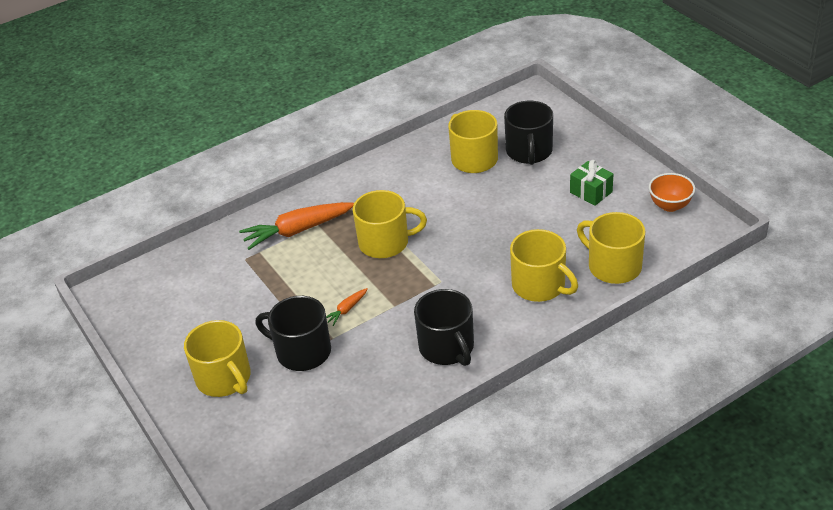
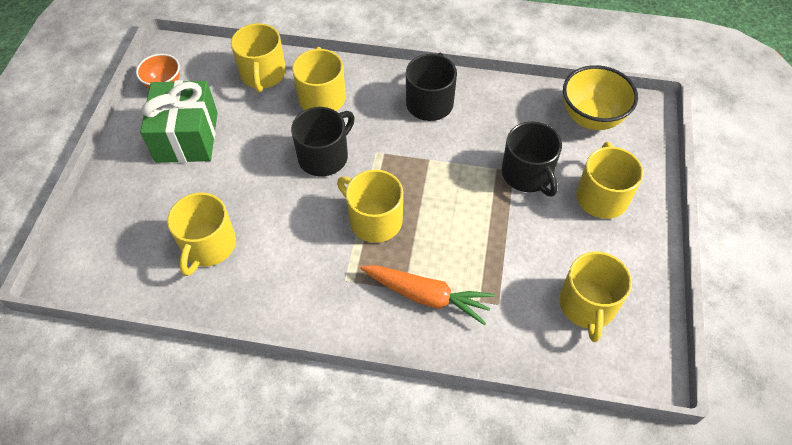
camera: 140 degrees left, 15 degrees up
(179, 299) = (587, 305): none -> yellow mug
(288, 441) = (591, 118): none -> yellow bowl
(346, 310) = (464, 183): orange carrot -> none
(529, 151) = (163, 213): black mug -> black mug (324, 156)
(591, 192) = (187, 137): green gift -> green gift, size x1.95

